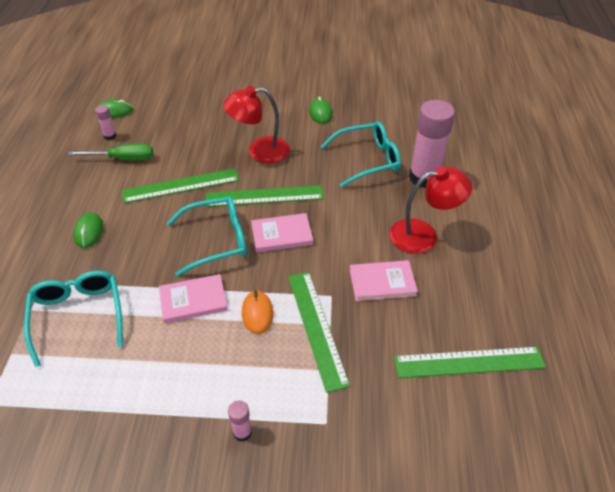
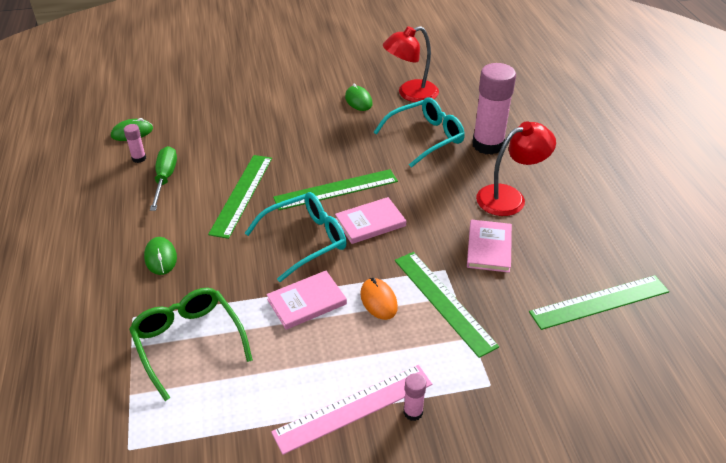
camera: 15 degrees left, 5 degrees down
(78, 316) = (188, 342): turquoise glasses -> green glasses
(123, 159) = (165, 179): green screwdriver -> green screwdriver turned 75 degrees counterclockwise
(181, 186) = (242, 194): green ruler -> green ruler turned 45 degrees counterclockwise
(191, 414) = (354, 407): none -> pink ruler
(259, 151) = (311, 147): red lamp -> red lamp (410, 94)
(382, 282) = (489, 248): pink book -> pink book turned 60 degrees counterclockwise

